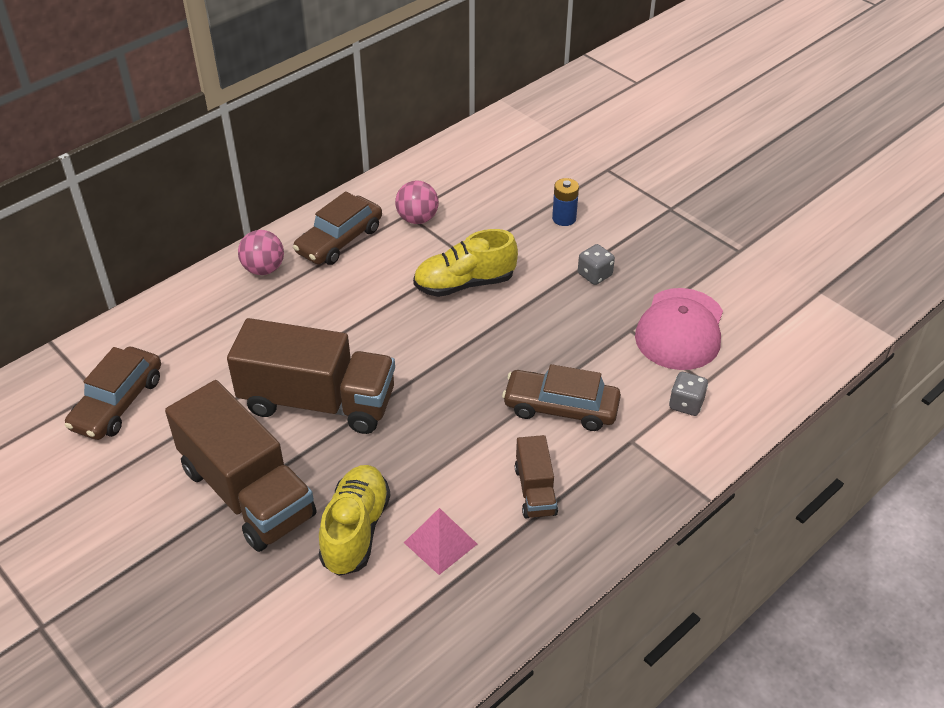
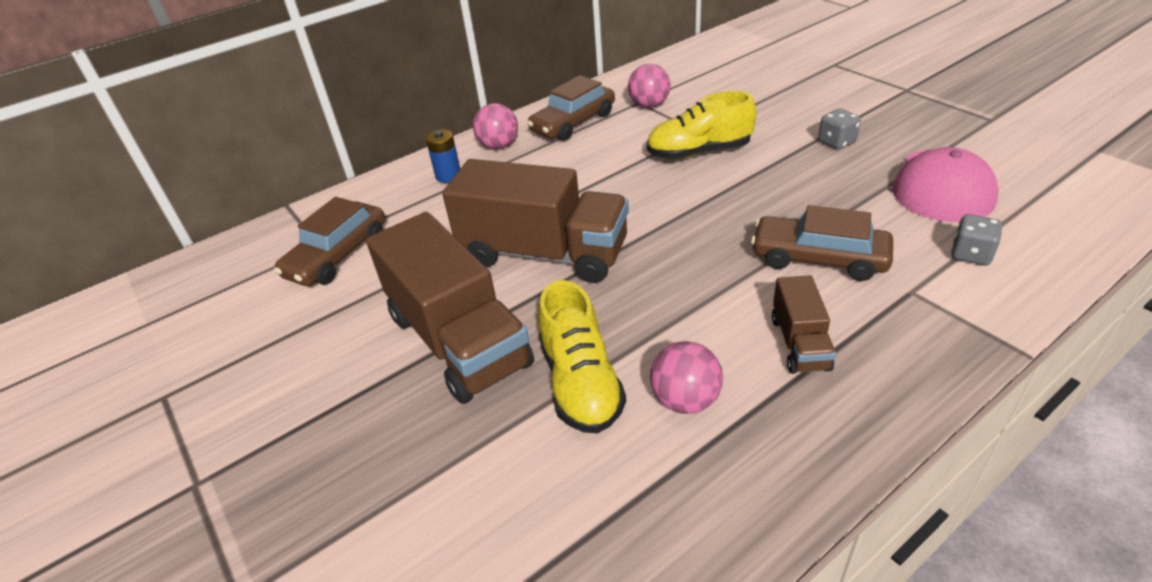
camera: 10 degrees right, 5 degrees down
(355, 530) = (580, 383): yellow shoe -> yellow shoe turned 150 degrees clockwise
(440, 543) = (685, 400): pink pyramid -> pink ball
(564, 218) = (796, 100): blue battery -> blue battery (448, 176)

